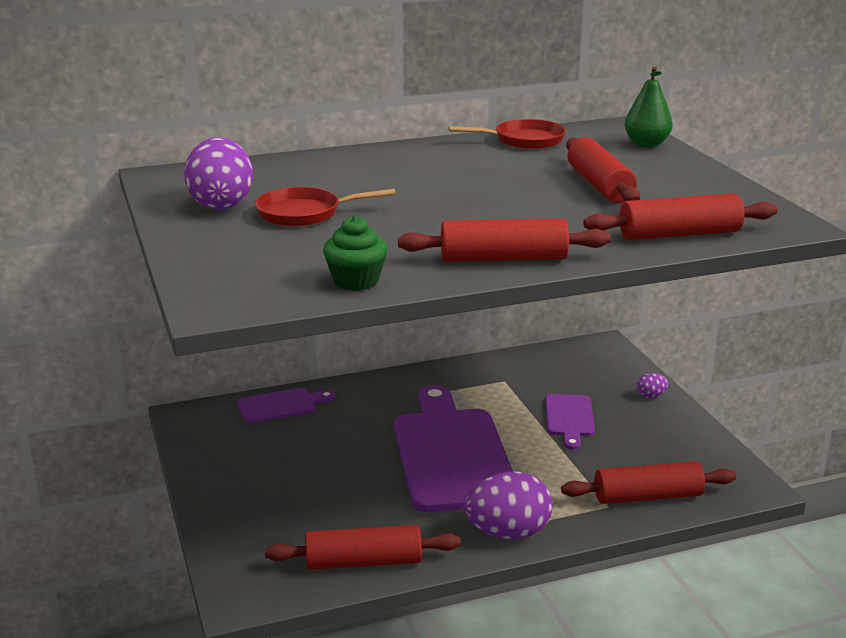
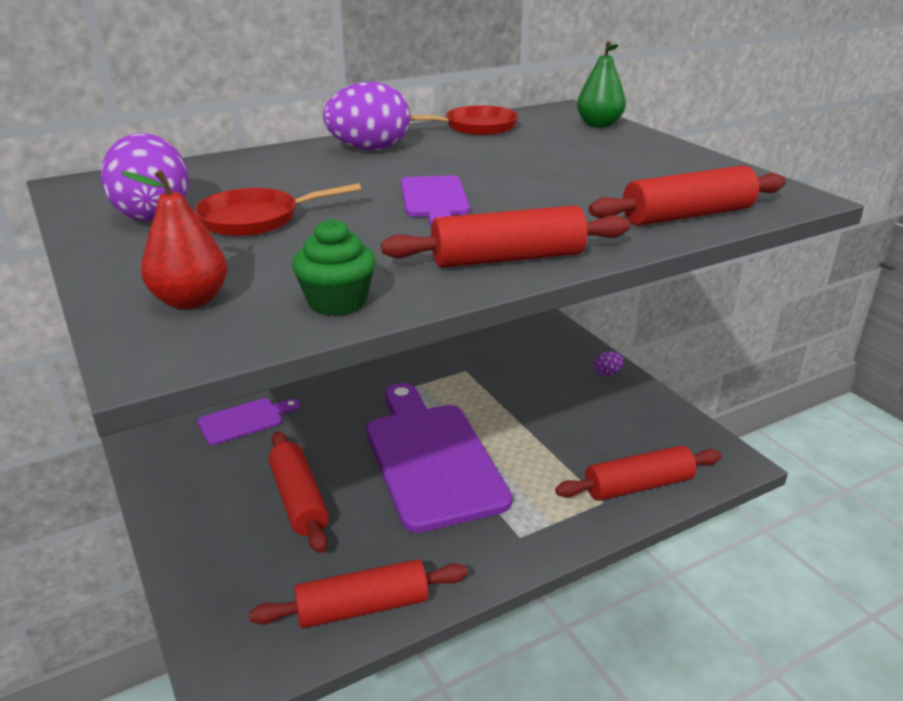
camera: 10 degrees left, 5 degrees up
(245, 272) = (190, 301): none -> red pear
(508, 533) = (510, 548): purple egg -> purple egg (369, 149)
(569, 418) = (538, 405): purple cutting board -> purple cutting board (434, 199)
(599, 185) = (573, 167): red rolling pin -> red rolling pin (298, 500)

